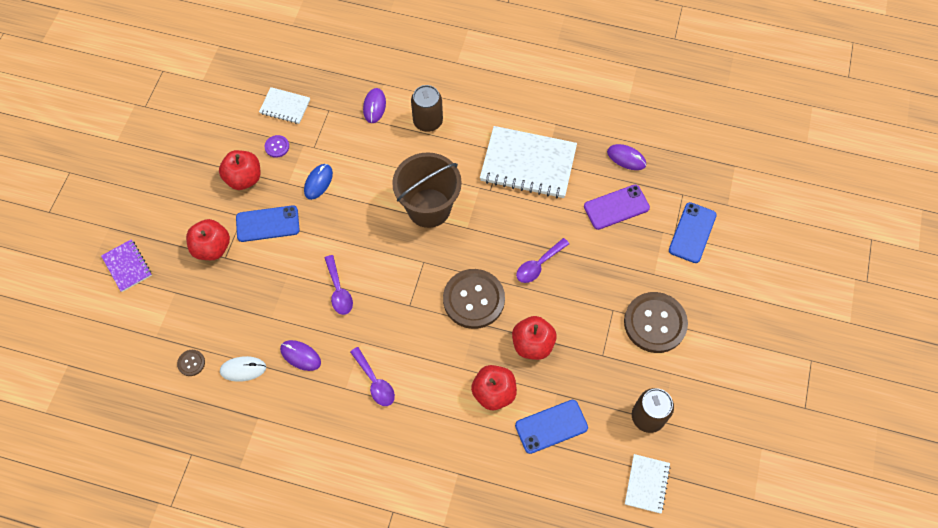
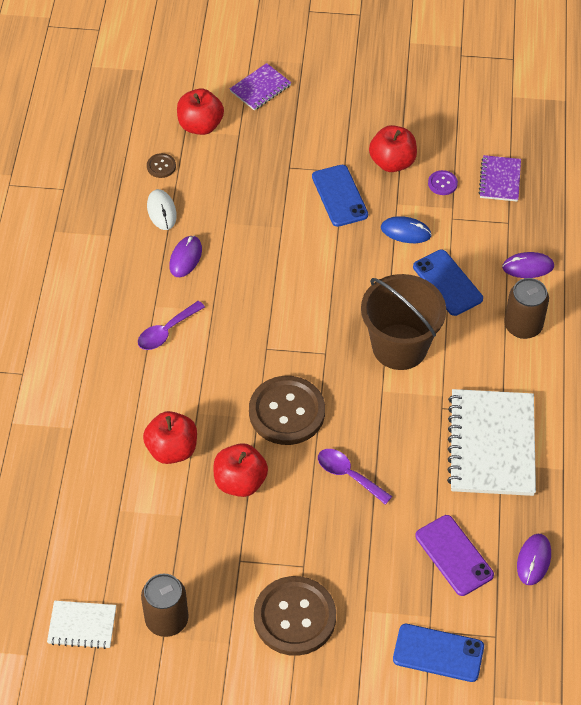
camera: 80 degrees right, 10 degrees down
(212, 248) = (298, 153): red apple -> red apple (200, 125)
(285, 107) = (499, 180): white notebook -> purple notebook
(339, 290) = (271, 277): purple spoon -> none
(551, 426) = (139, 514): blue phone -> blue phone (447, 283)

